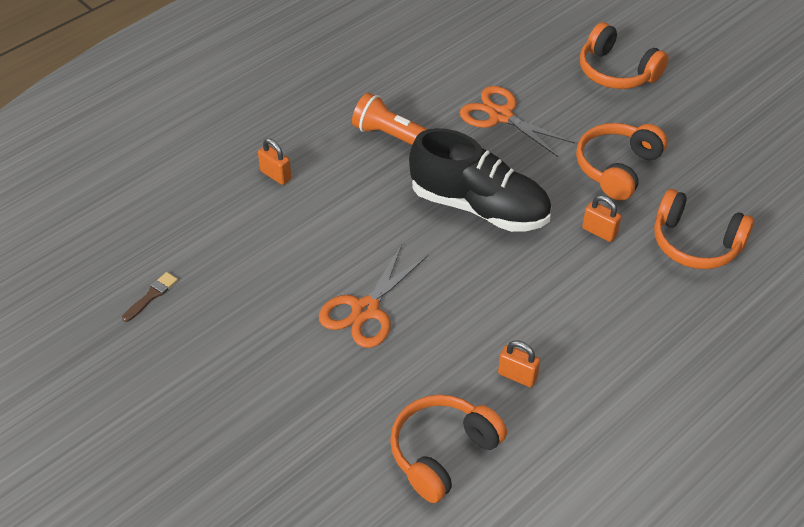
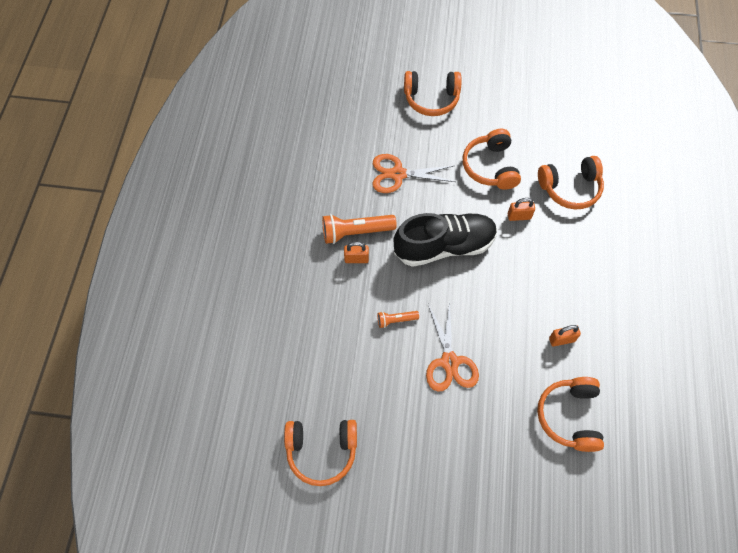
camera: 40 degrees left, 15 degrees up
(151, 295) = (321, 451): brown brush -> orange headphones
(276, 175) = (310, 311): orange padlock -> orange padlock (356, 259)
(351, 237) = (396, 320): none -> orange flashlight

